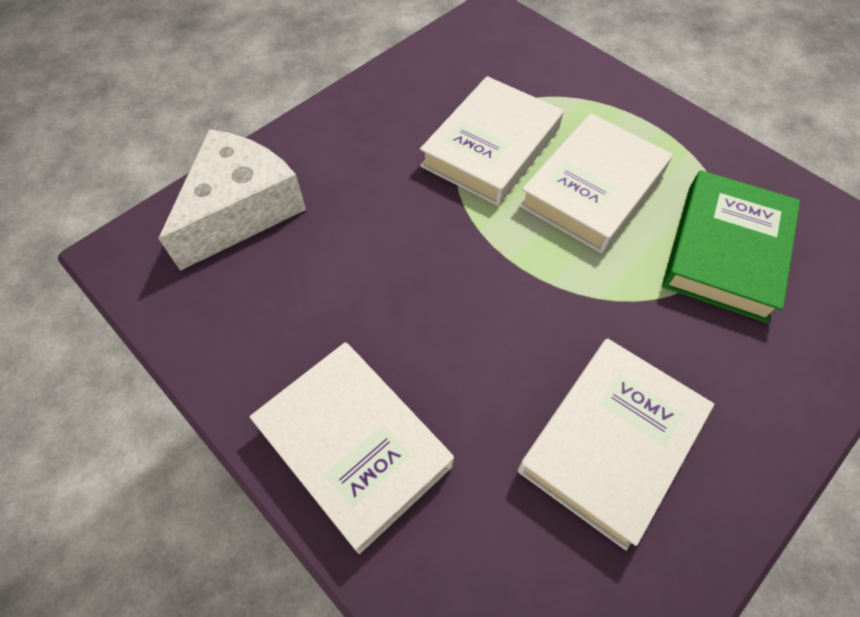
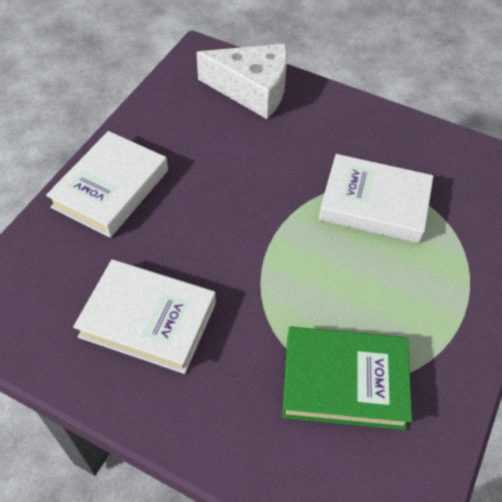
camera: 70 degrees right, 5 degrees down
(592, 189) = (365, 277): white book -> none

